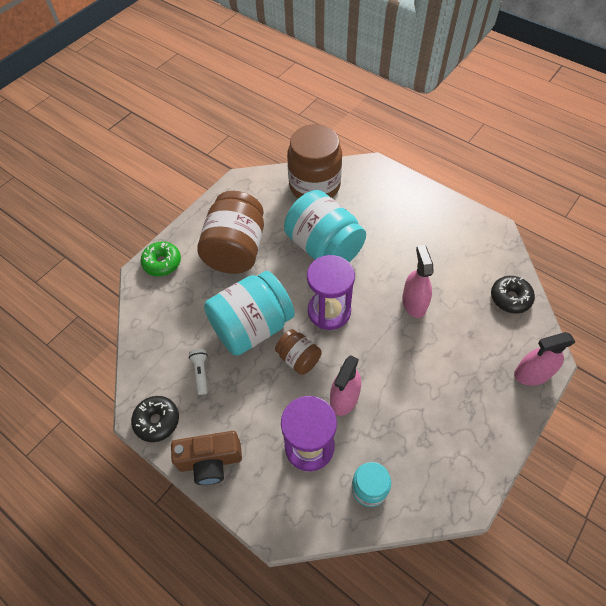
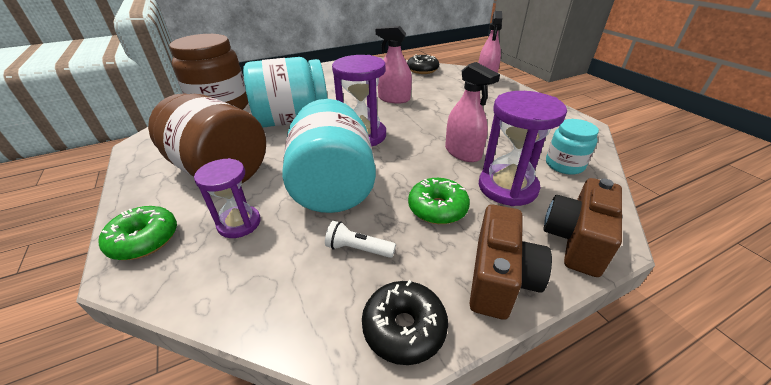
camera: 65 degrees left, 20 degrees down
(194, 297) = (239, 223): none -> purple hourglass
(259, 404) = (437, 208): none -> green donut
(267, 506) = (576, 240): none -> brown camera
(298, 358) = (399, 166): brown jar -> none

